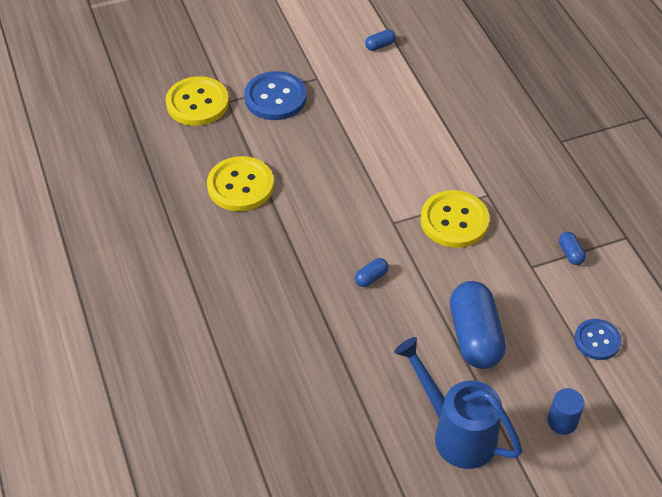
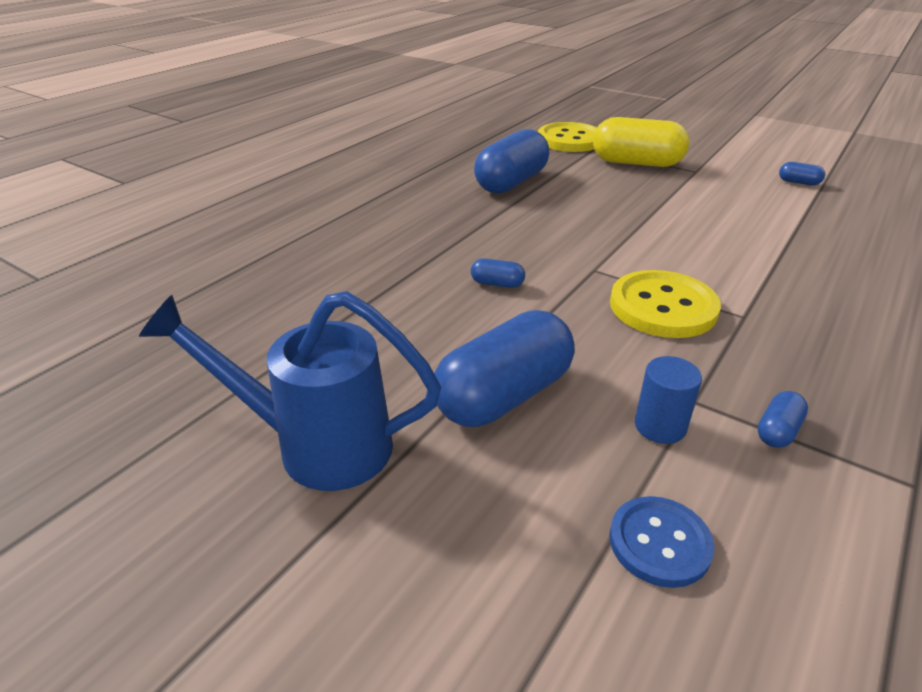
camera: 55 degrees right, 15 degrees down
(240, 186) = (511, 182): yellow button -> blue capsule
(275, 98) = (636, 163): blue button -> yellow capsule
(456, 432) = (315, 445): blue watering can -> blue watering can turned 90 degrees counterclockwise
(562, 422) = (436, 571): blue cylinder -> blue cylinder (660, 426)

